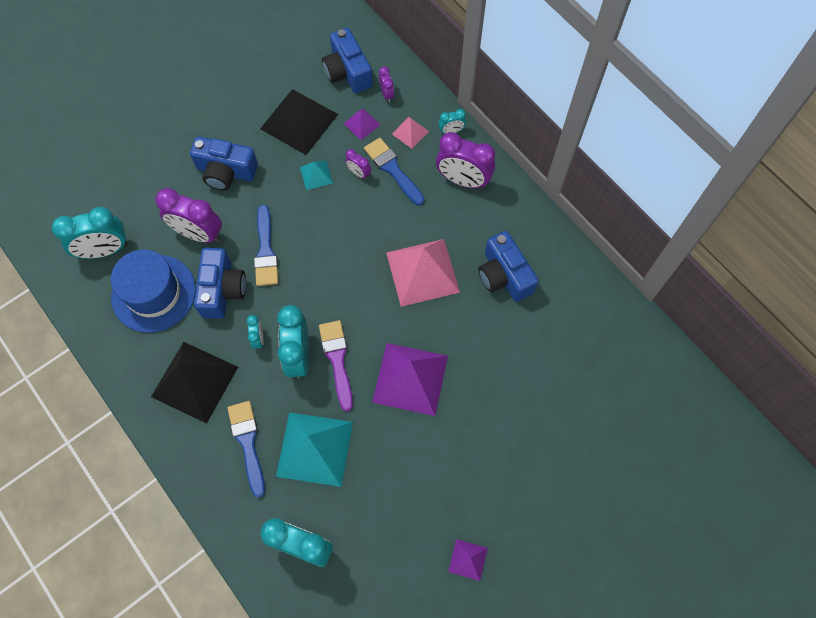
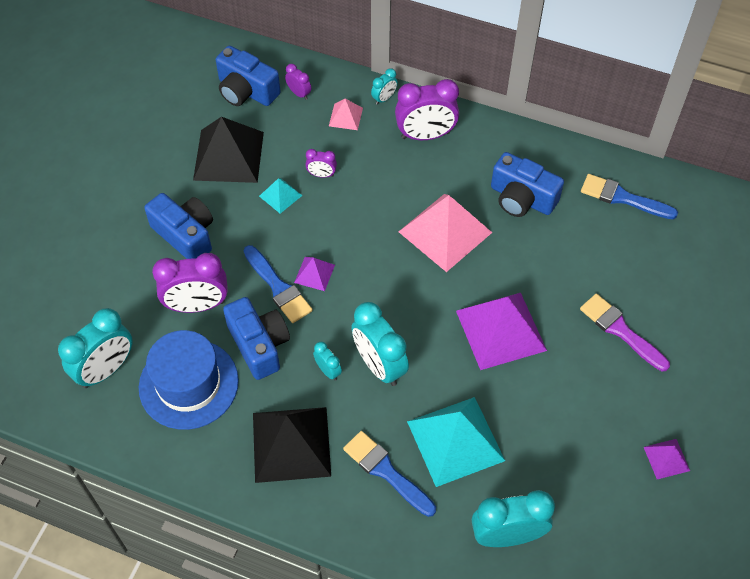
camera: 30 degrees left, 10 degrees down
(226, 172) = (185, 235): blue camera -> blue camera turned 120 degrees counterclockwise
(337, 360) = (420, 350): purple brush -> purple brush (620, 330)
(362, 124) = (293, 130): purple pyramid -> purple pyramid (314, 273)
(392, 169) = (352, 156): blue brush -> blue brush (622, 198)

